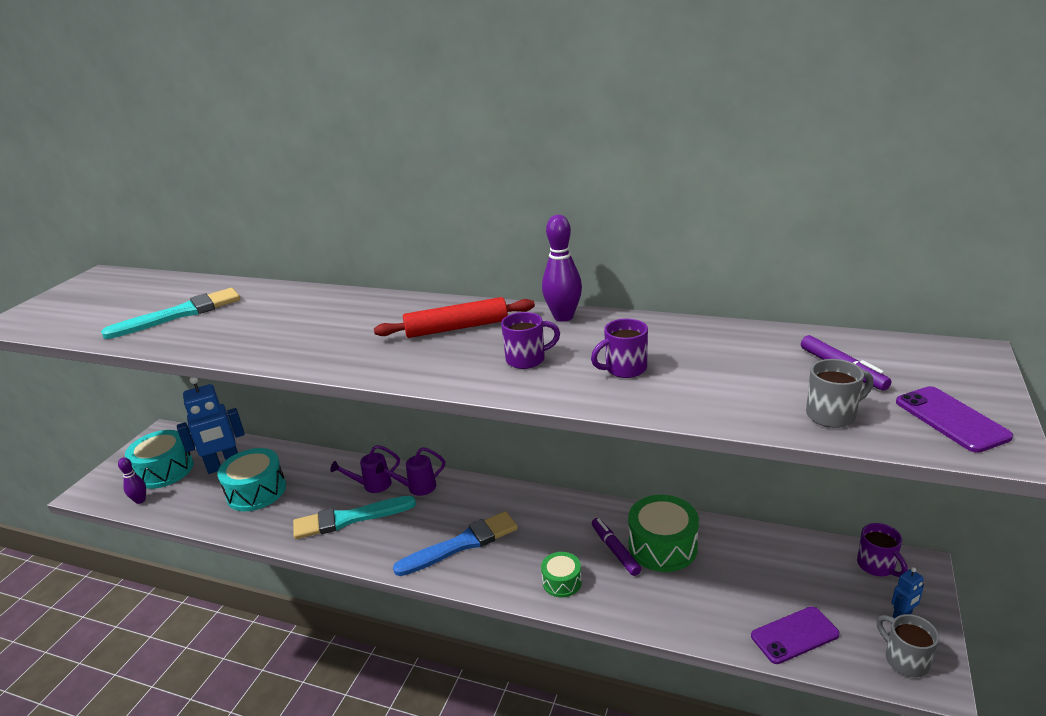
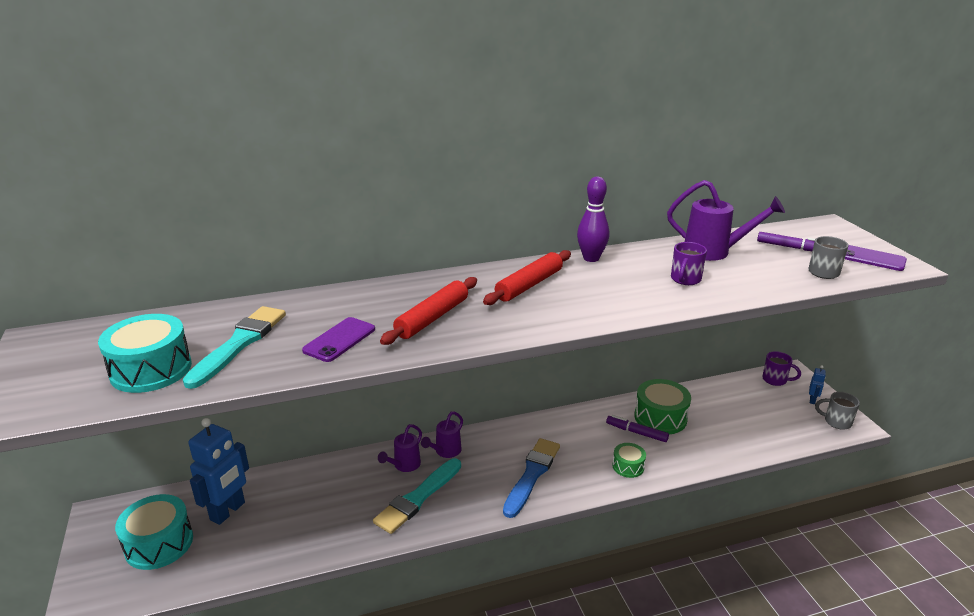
camera: 40 degrees left, 0 degrees up
(140, 500) = (169, 580): purple bowling pin -> none
(256, 491) = (296, 516): turquoise drum -> turquoise drum (151, 369)
(328, 335) = (432, 318): none -> red rolling pin
(527, 359) = (617, 291): purple mug -> none
(720, 346) = (714, 252): none -> purple watering can
(794, 635) = (780, 434): purple phone -> purple phone (339, 340)

